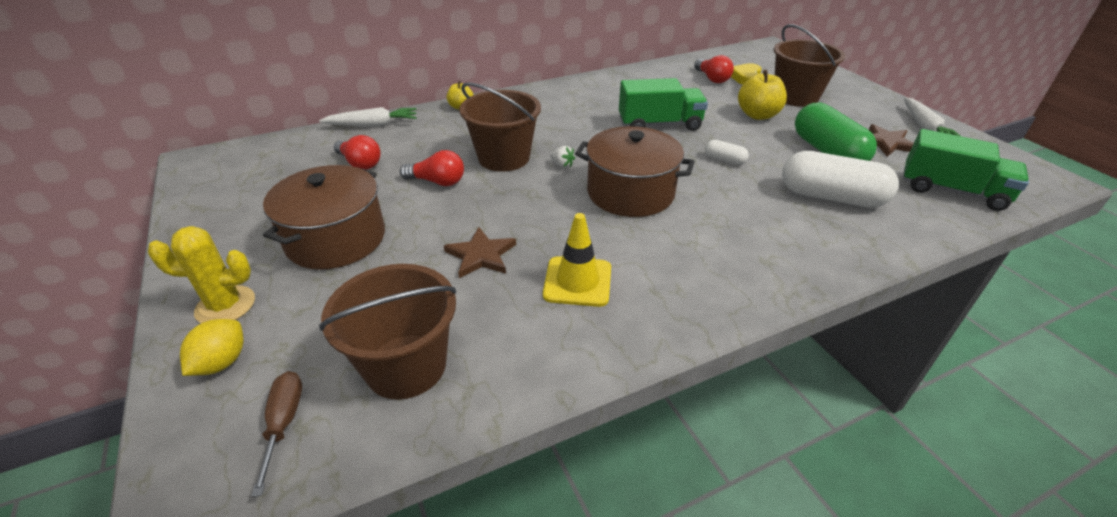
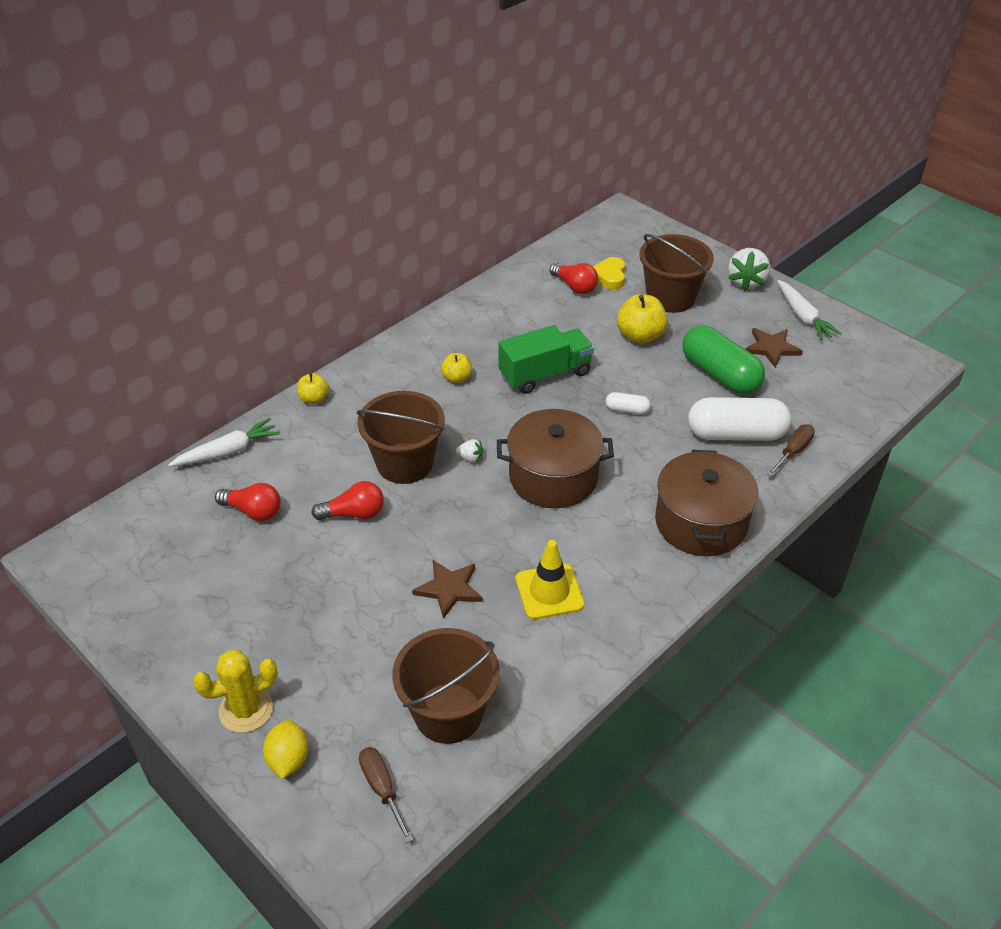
camera: 20 degrees left, 5 degrees up
(336, 239) = (297, 611): brown pot -> brown pot (700, 522)
(582, 114) = (457, 378): none -> yellow apple
(872, 97) = (746, 281): none -> white strawberry
(892, 222) = (793, 452): none -> brown screwdriver
(952, 191) = (837, 399): green truck -> none

